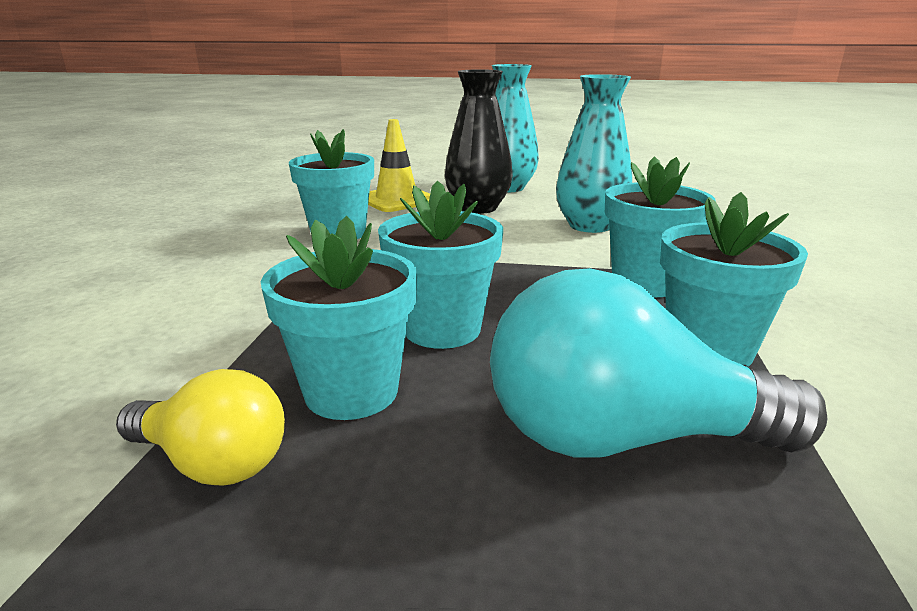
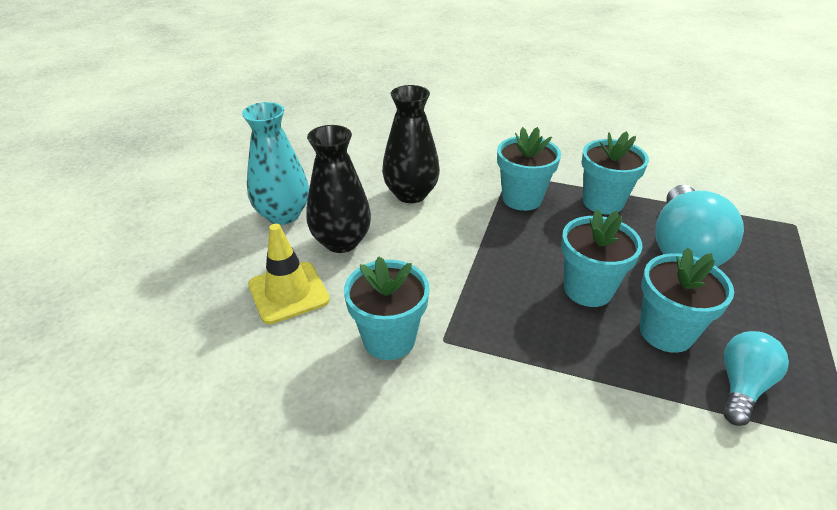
camera: 80 degrees left, 15 degrees up
(212, 462) = (741, 386): yellow light bulb -> turquoise light bulb
(589, 226) = (411, 194): turquoise vase -> black vase

